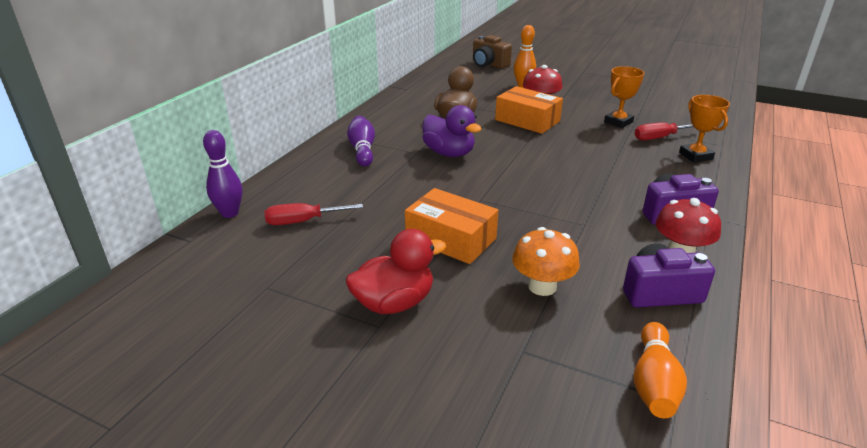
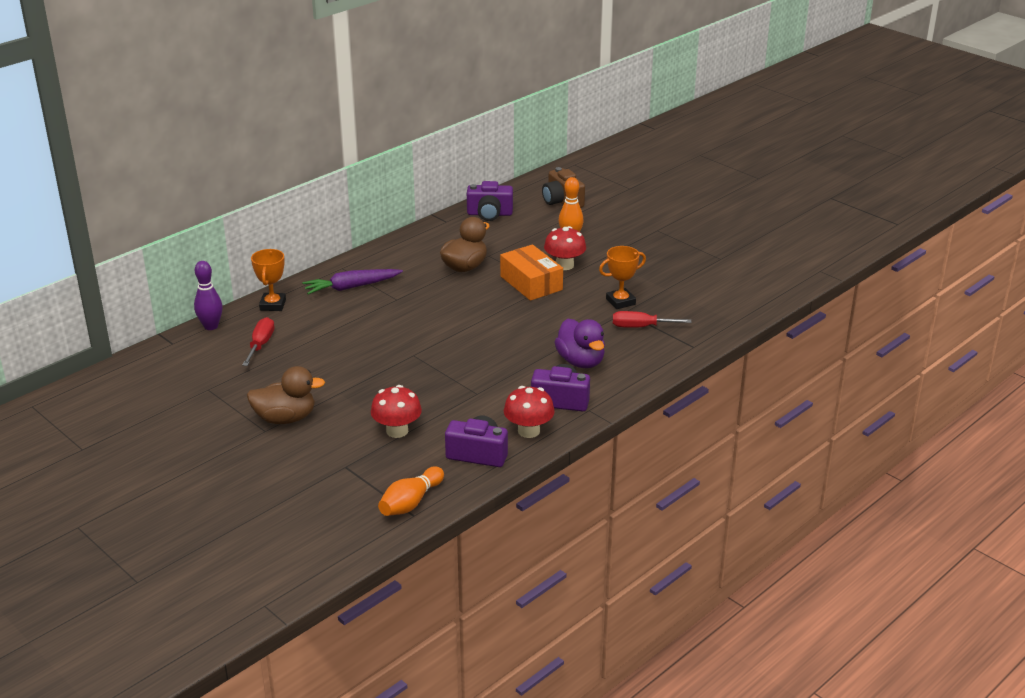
camera: 20 degrees right, 0 degrees up
(303, 221) = (261, 345): red screwdriver -> red screwdriver turned 90 degrees clockwise
(362, 150) = (351, 287): purple bowling pin -> purple carrot
(394, 303) = (285, 418): red duck -> brown duck
(439, 79) = (489, 214): none -> purple camera
(449, 153) = (425, 305): purple duck -> purple duck (581, 361)
(451, 238) = (361, 382): orange box -> none
(542, 286) = (397, 431): orange mushroom -> red mushroom
(695, 156) = (651, 353): orange trophy -> orange trophy (273, 305)

